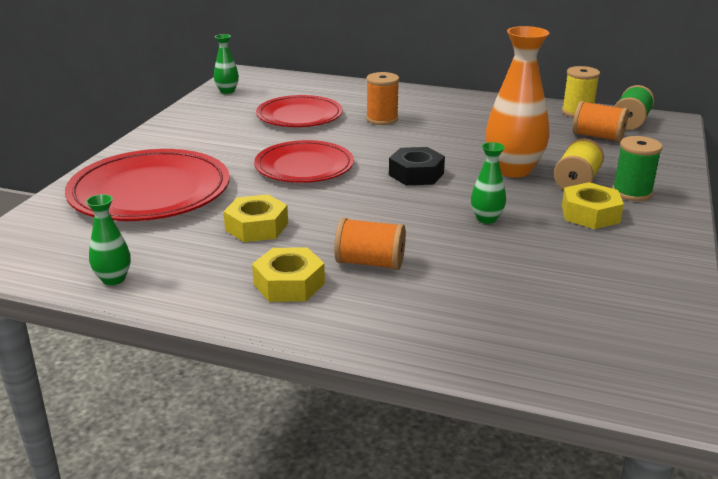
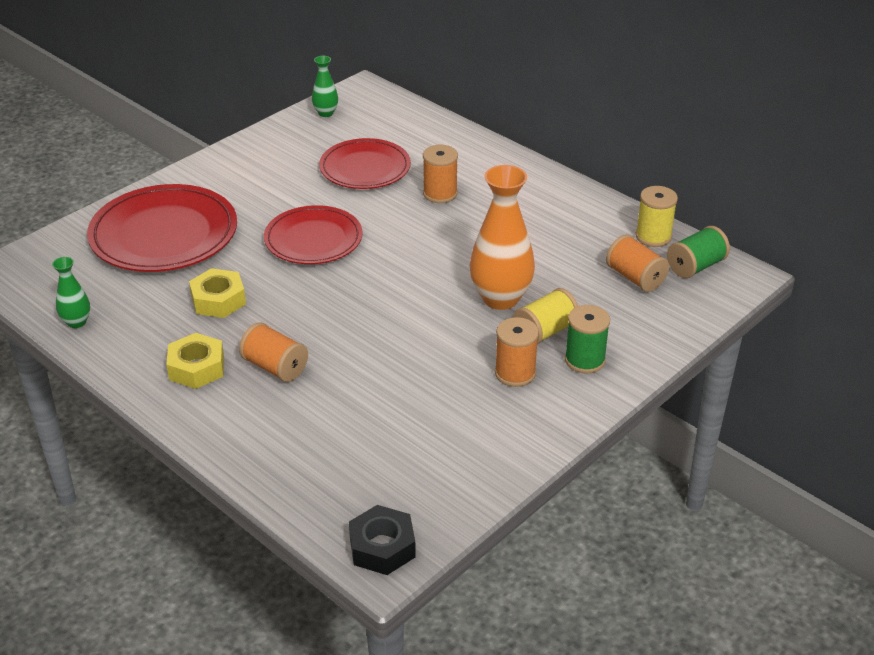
camera: 25 degrees right, 10 degrees up
(416, 174) = (404, 277): black nut -> black nut (382, 547)
(486, 219) = (415, 350): green vase -> none
(590, 214) = (515, 373): yellow nut -> orange spool

